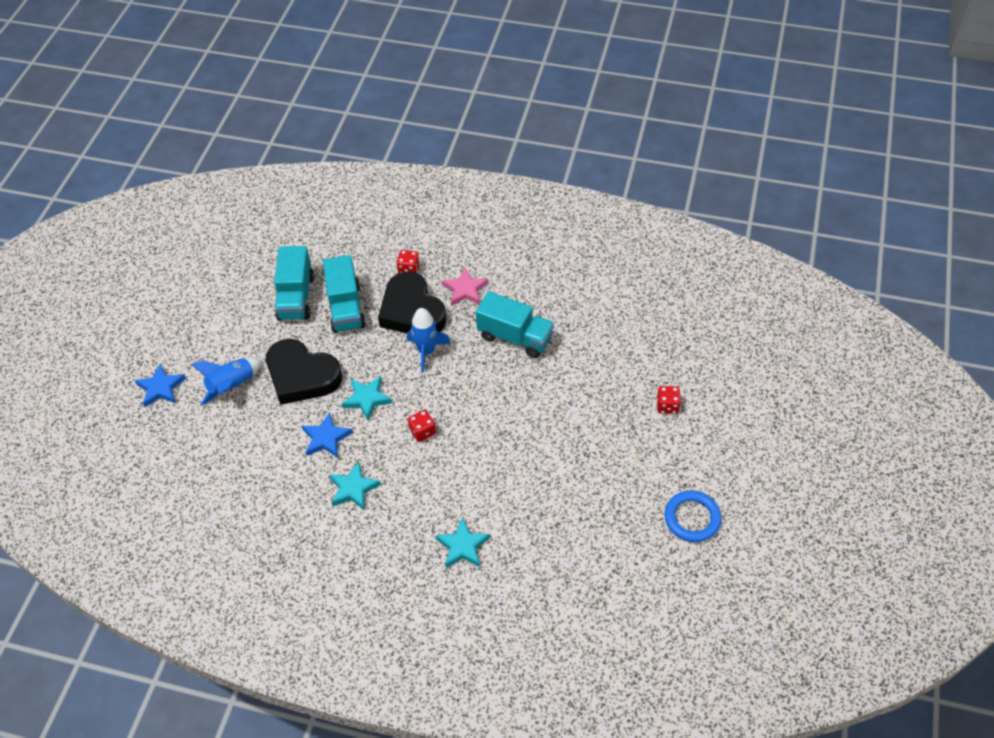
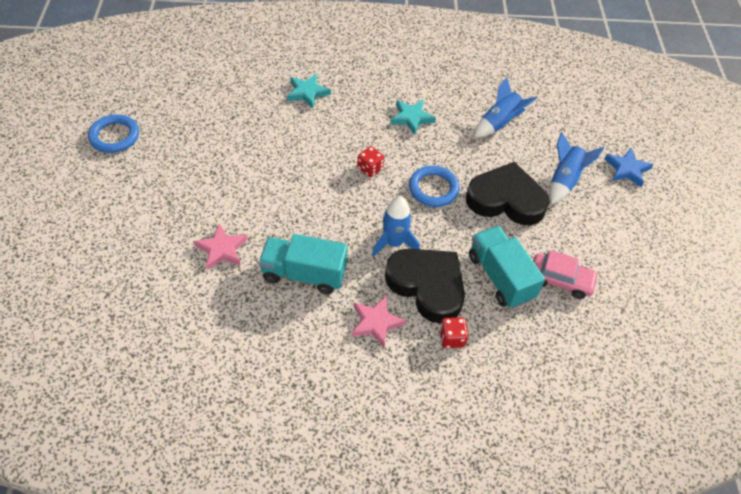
camera: 160 degrees right, 0 degrees up
(259, 465) = (499, 123): none -> blue rocket
(296, 297) = (560, 280): turquoise truck -> pink car
(326, 438) = (454, 151): blue star -> none
(367, 399) = (433, 189): turquoise star -> blue ring
(585, 371) = (222, 249): none -> pink star
(667, 406) = (133, 227): red dice -> none

